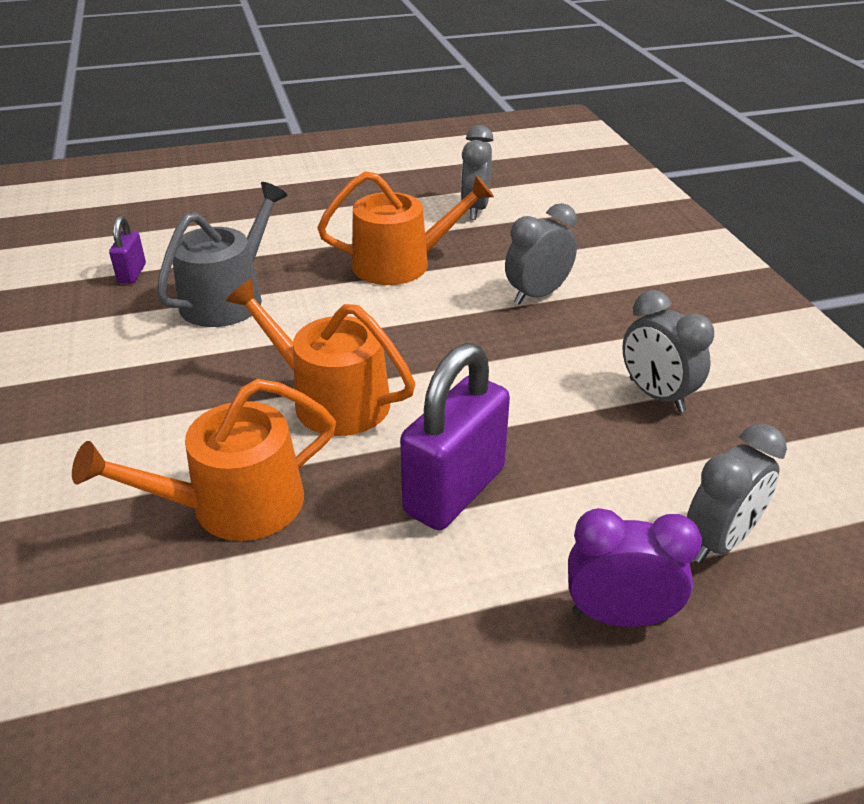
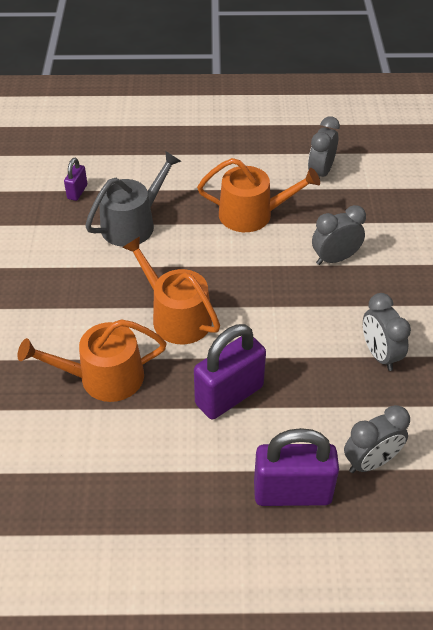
camera: 15 degrees right, 10 degrees up
(619, 616) = (292, 493): purple clock -> purple padlock

